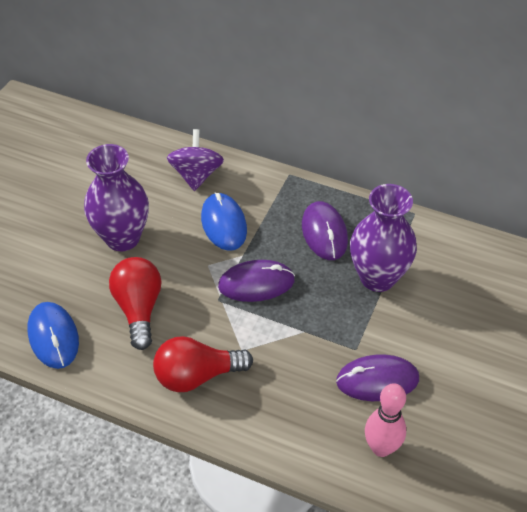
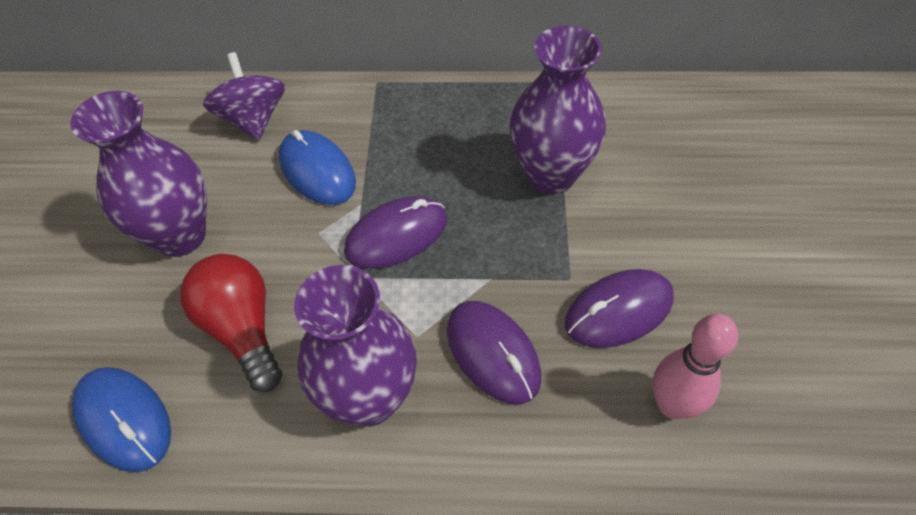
camera: 20 degrees left, 5 degrees up
(197, 375) = (369, 398): red light bulb -> purple vase
(324, 233) = (456, 140): purple mouse -> purple mouse (493, 353)

